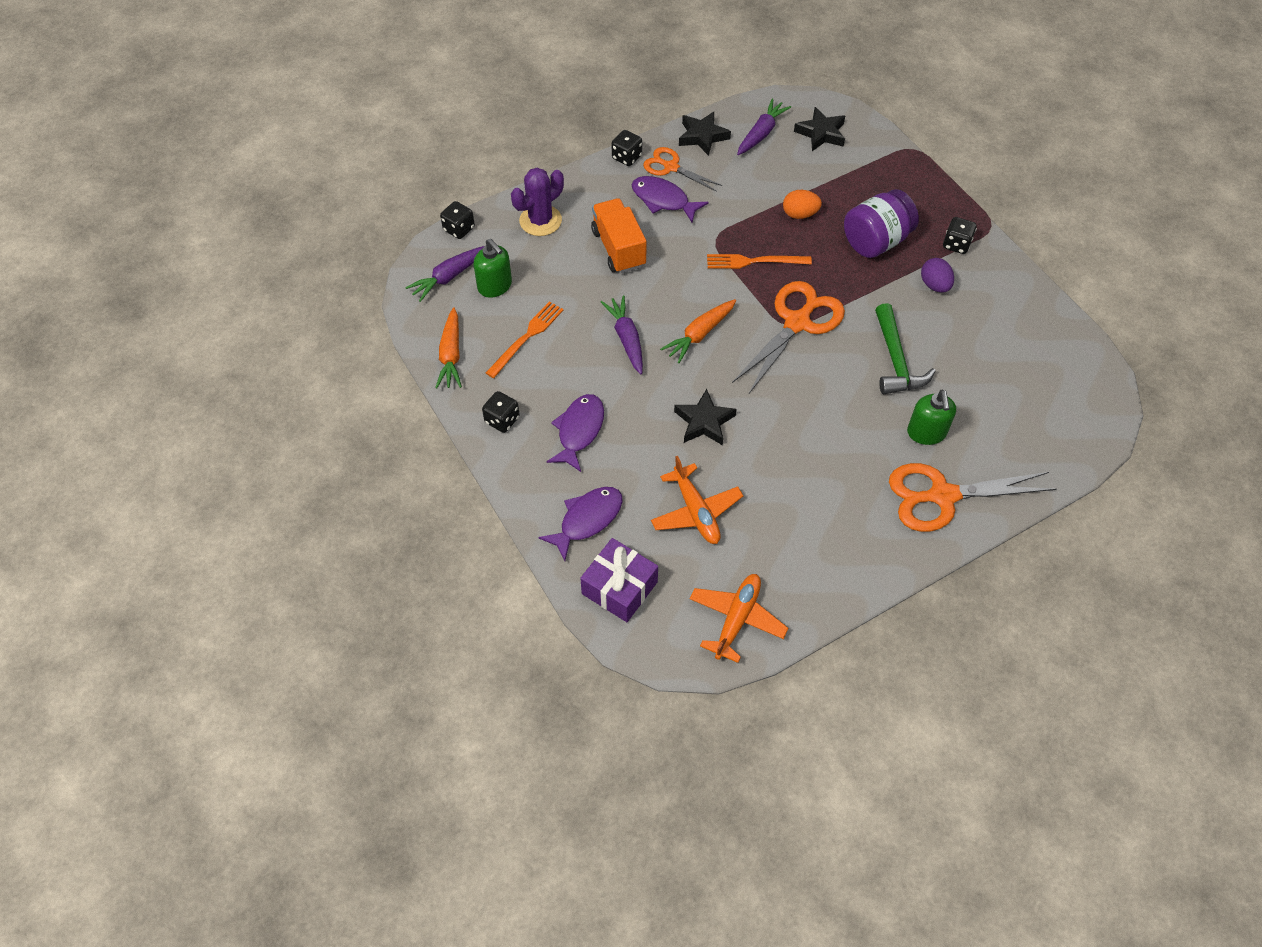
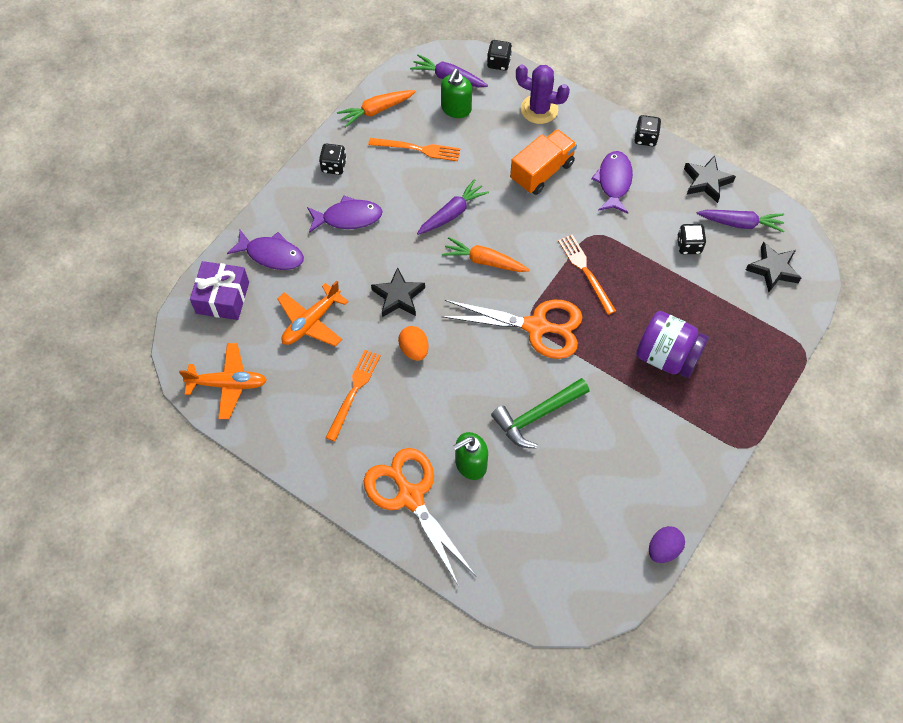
camera: 65 degrees right, 5 degrees up
(671, 167) = (655, 173): orange scissors -> none
(799, 214) = (661, 286): orange egg -> orange egg (414, 350)
(801, 502) = (354, 391): none -> orange fork
(934, 285) = (642, 421): purple egg -> purple egg (663, 549)
(956, 244) = (704, 424): black dice -> black dice (688, 246)

